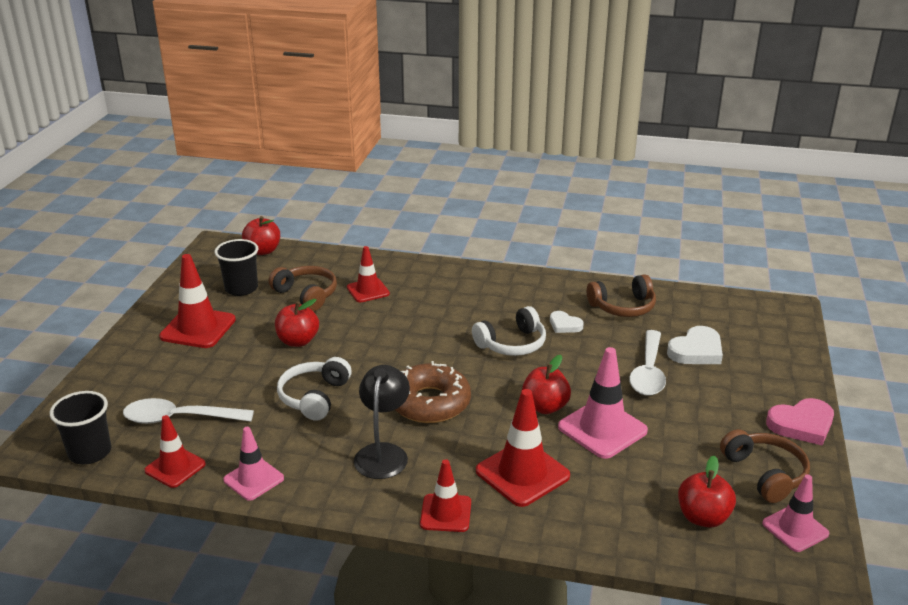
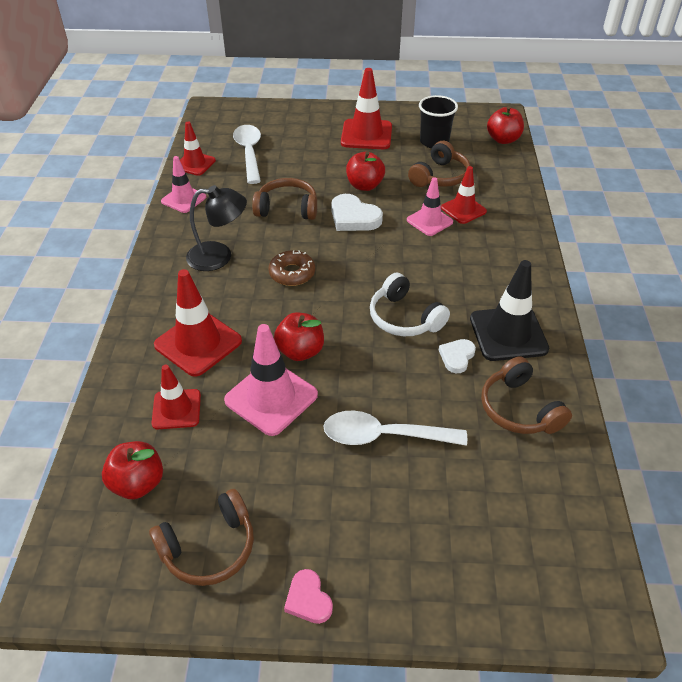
camera: 80 degrees right, 15 degrees up
(90, 452) = (207, 128): black cup -> none
(315, 397) = (287, 209): white headphones -> brown headphones
(429, 403) = (292, 273): brown donut -> brown donut, size x0.62
(446, 513) = (146, 301): red traffic cone -> red traffic cone (176, 409)
(542, 297) = (508, 334): none -> black traffic cone
(696, 351) = (444, 486): white heart -> white heart (354, 217)
(795, 529) = (118, 570): pink traffic cone -> pink traffic cone (429, 221)
(801, 425) = (308, 599): pink heart -> pink heart, size x0.61

